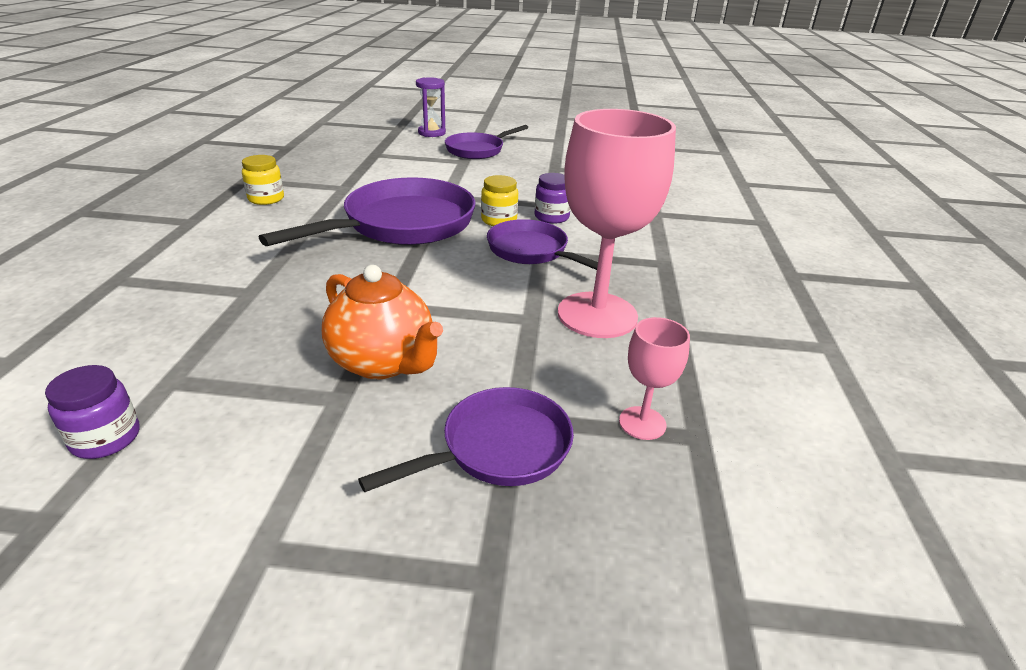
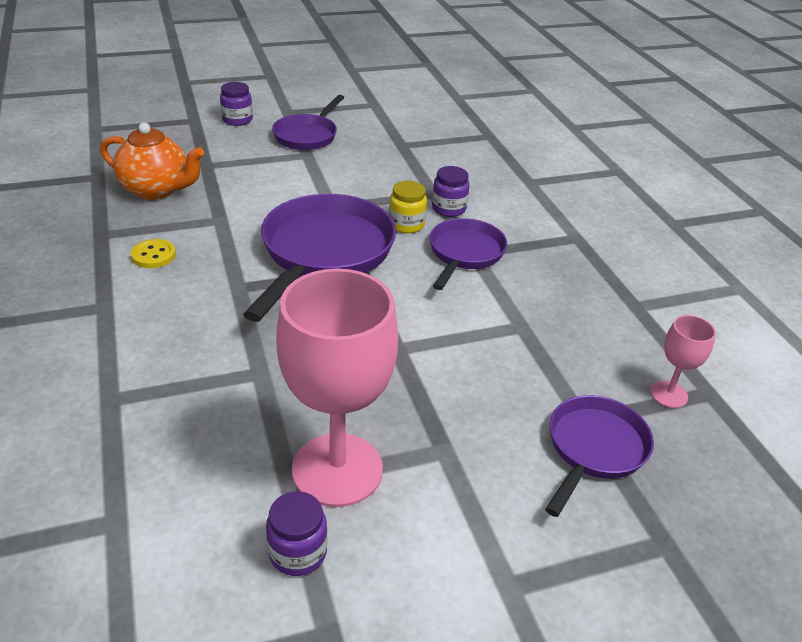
camera: 25 degrees left, 5 degrees up
(266, 199) = (153, 255): yellow jar -> yellow button
(383, 362) = (447, 406): orange teapot -> orange teapot (156, 190)
(431, 133) = (237, 120): purple hourglass -> purple jar
(531, 251) = (464, 254): purple pan -> purple pan turned 90 degrees clockwise
(597, 315) = (567, 307): pink goblet -> pink goblet (337, 469)

